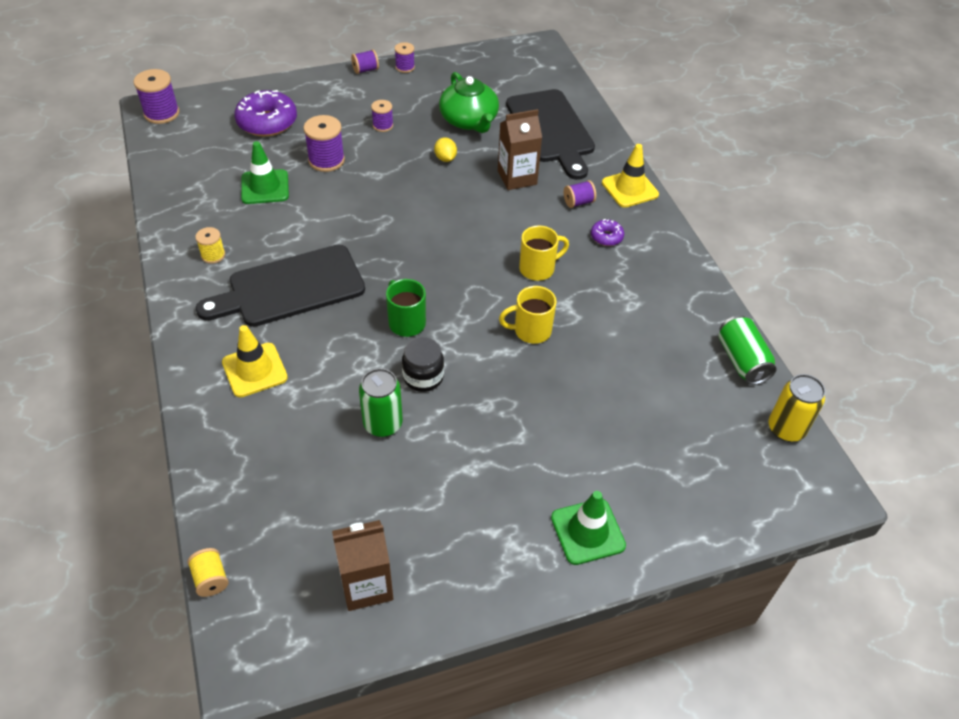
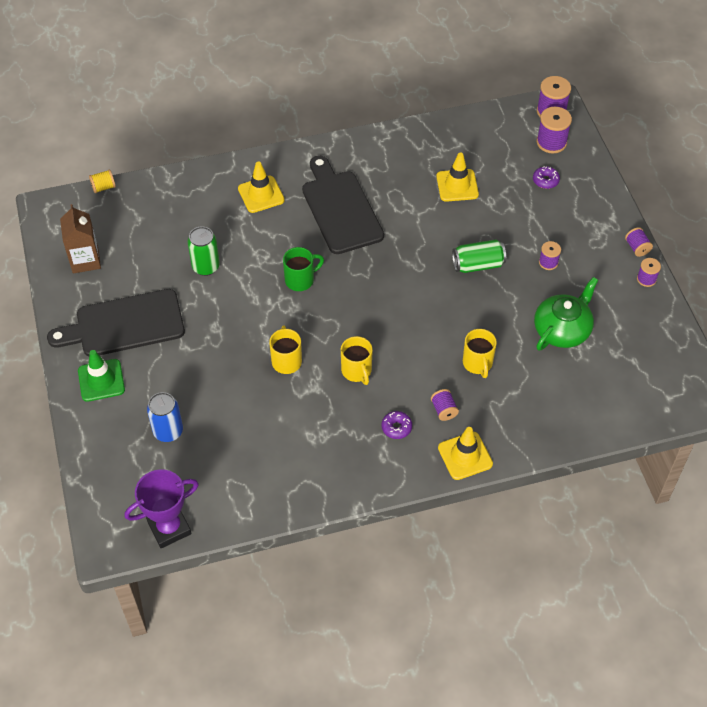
camera: 95 degrees right, 5 degrees up
(213, 255) = (377, 161): yellow spool -> none
(265, 187) = (457, 185): green traffic cone -> yellow traffic cone
(267, 122) = (545, 180): purple donut -> purple donut, size x0.49
(326, 160) = (494, 224): purple spool -> purple spool (551, 142)
(423, 377) = (245, 290): black jar -> none
(445, 158) = (502, 309): yellow lemon -> none
(469, 120) = (562, 329): green teapot -> green teapot turned 150 degrees clockwise
(517, 177) = (478, 363): brown carton -> yellow mug
(551, 130) = (553, 398): black cutting board -> black cutting board (124, 325)
(653, 443) = (168, 431): none -> blue can
(742, 360) = (242, 510): green can -> green can (478, 265)
(786, 429) = (169, 528): yellow can -> purple trophy

